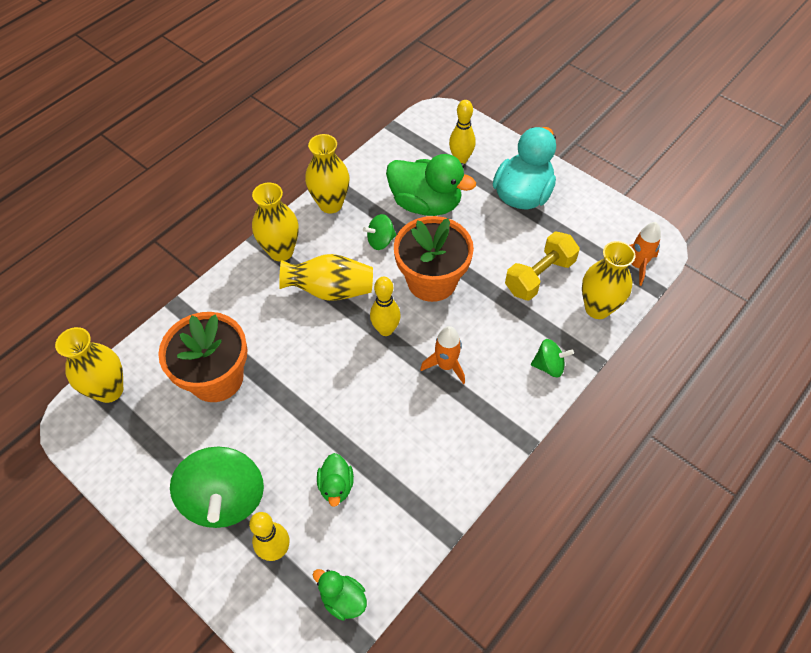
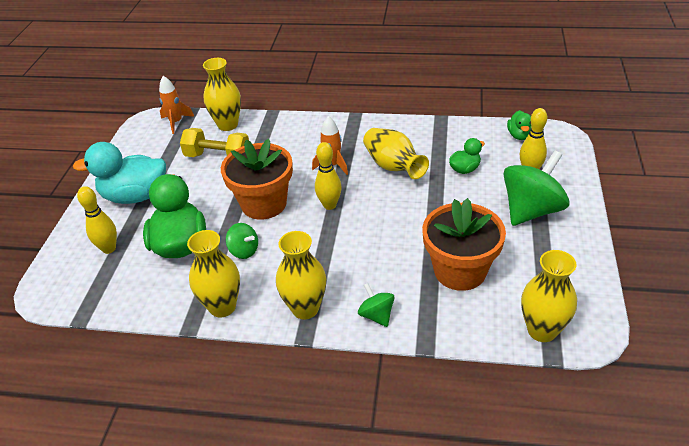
camera: 120 degrees left, 15 degrees down
(330, 290) = (320, 253): yellow vase -> yellow vase (393, 167)
(549, 366) = (292, 127): green spinning top -> green spinning top (376, 315)

